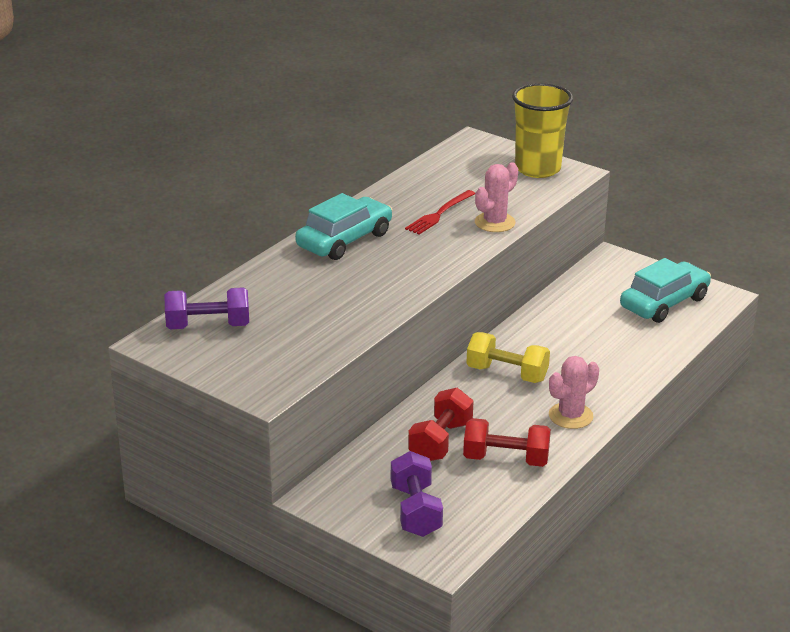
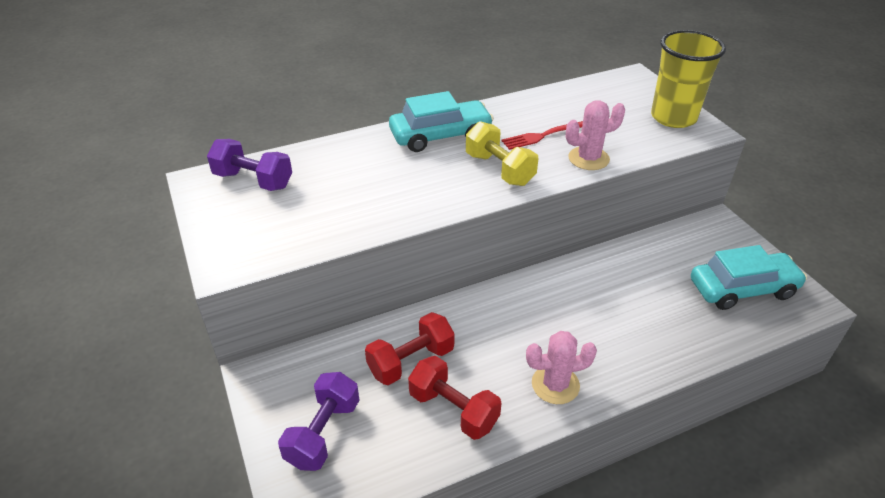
camera: 30 degrees right, 10 degrees up
(507, 374) = (529, 310): yellow dumbbell -> yellow dumbbell (499, 169)

